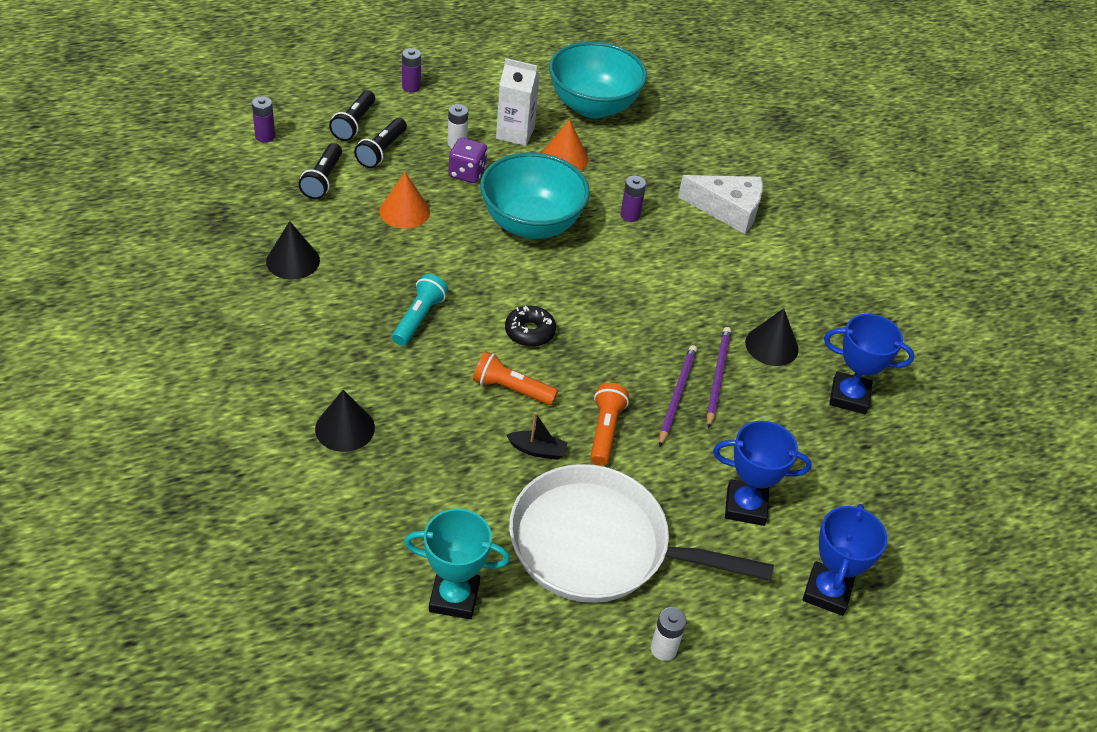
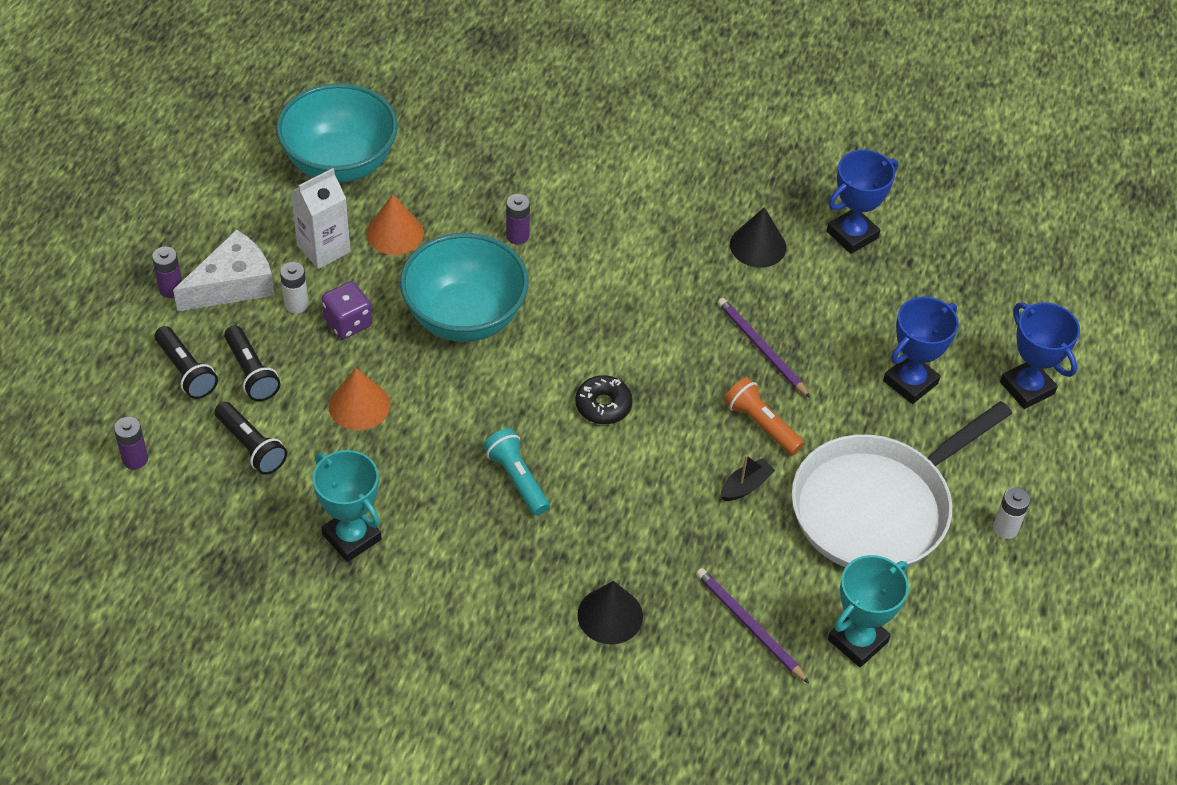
camera: 50 degrees left, 5 degrees up
(293, 260) = (352, 537): black cone -> turquoise trophy
(511, 389) = (661, 461): orange flashlight -> none
(717, 377) = (763, 307): purple pencil -> purple pencil (749, 626)
(728, 210) = (572, 161): white cheese -> white cheese (233, 284)

